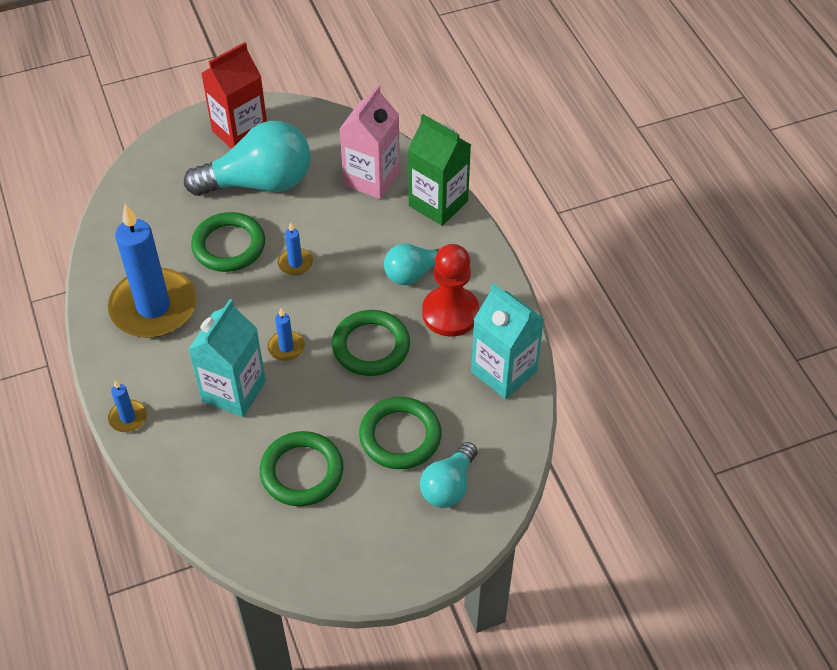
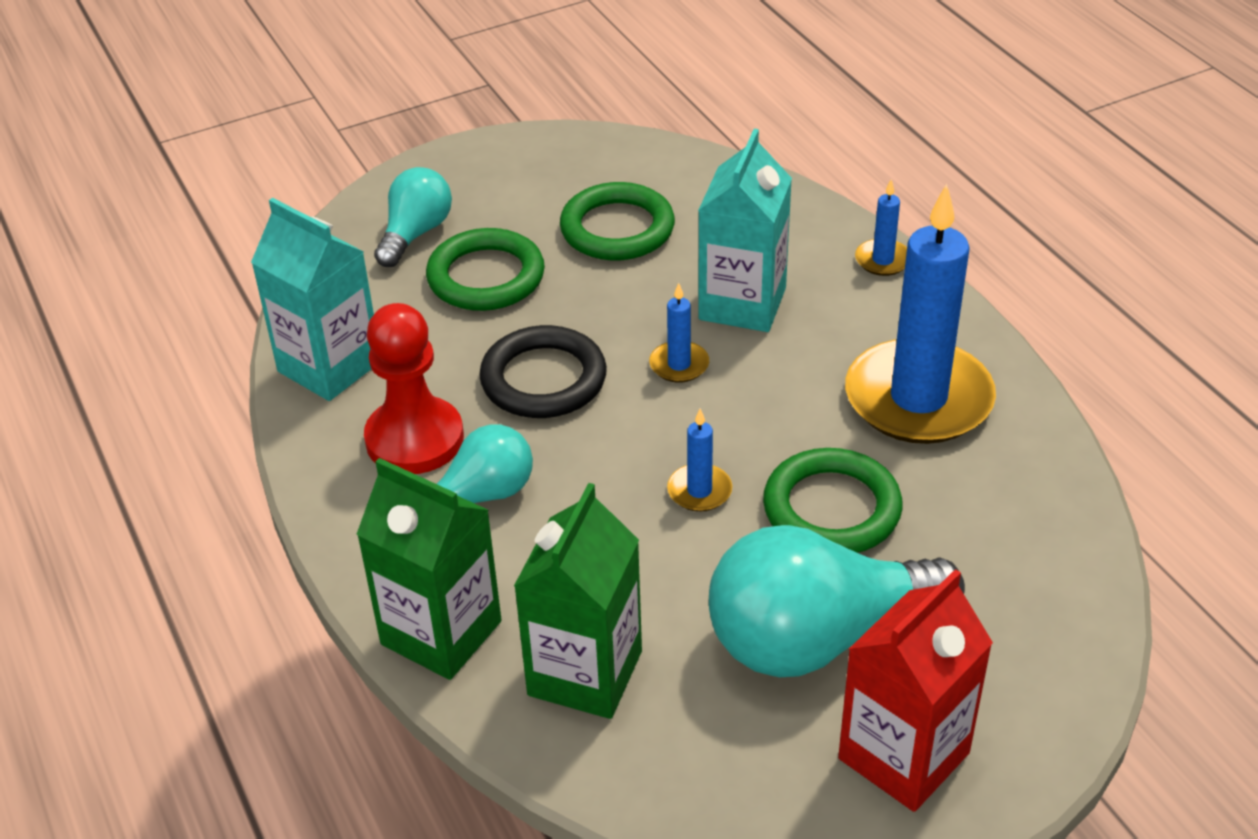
camera: 175 degrees right, 10 degrees down
(371, 178) = (585, 673): pink carton -> green carton
(371, 346) = (543, 379): green ring -> black ring

